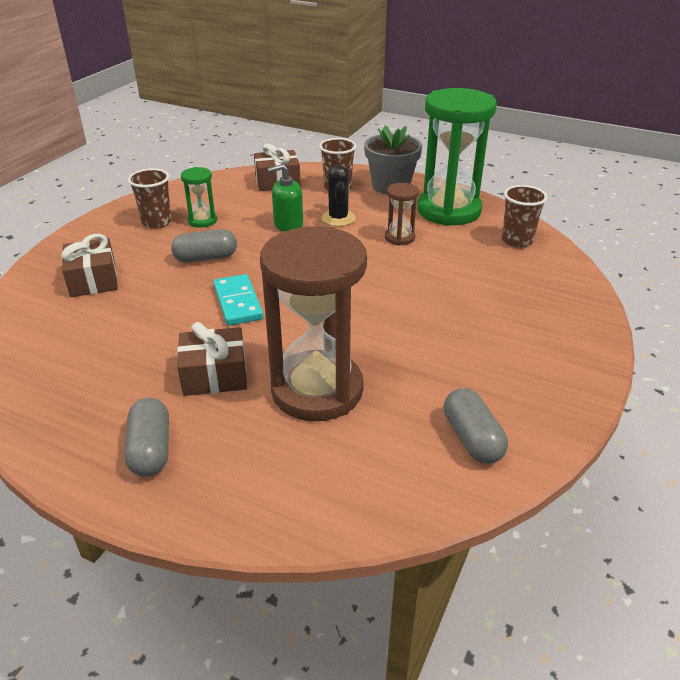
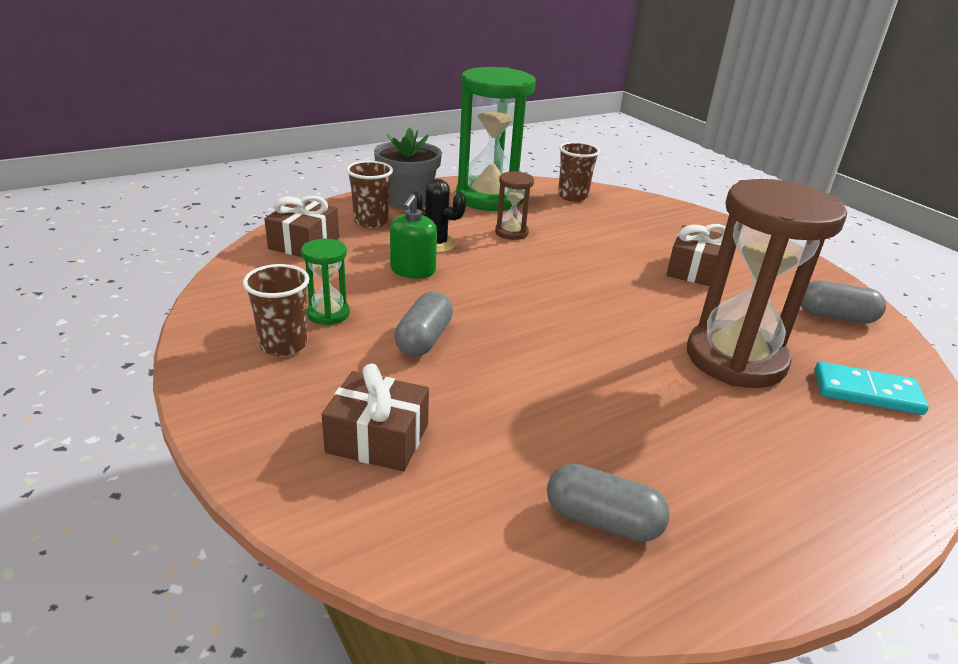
camera: 60 degrees left, 5 degrees down
(150, 450) = (791, 492): grey capsule -> grey capsule (602, 520)
(214, 375) = (675, 408): brown gift -> brown gift (694, 270)
(238, 302) = (545, 350): turquoise domino -> turquoise domino (866, 392)

